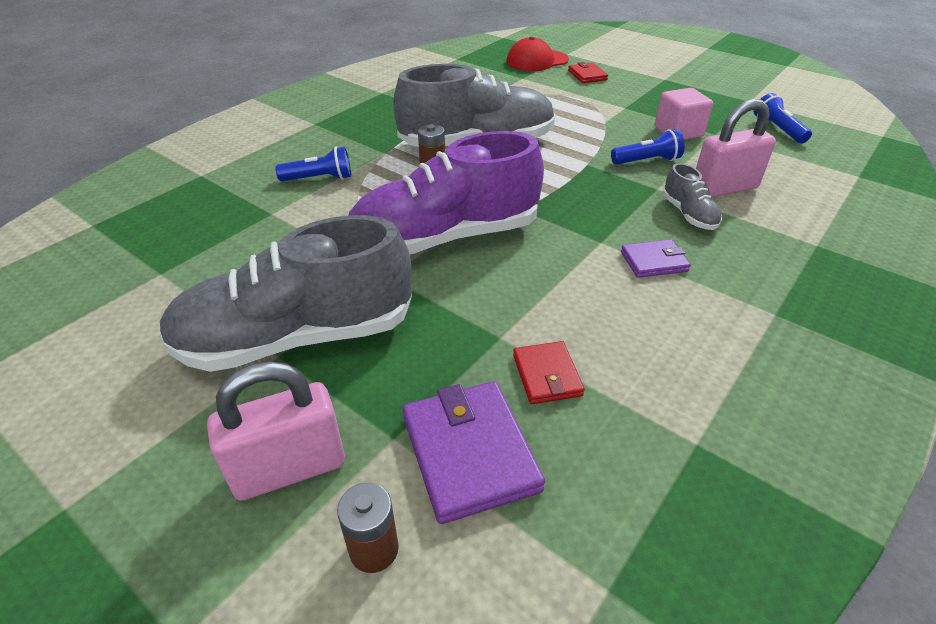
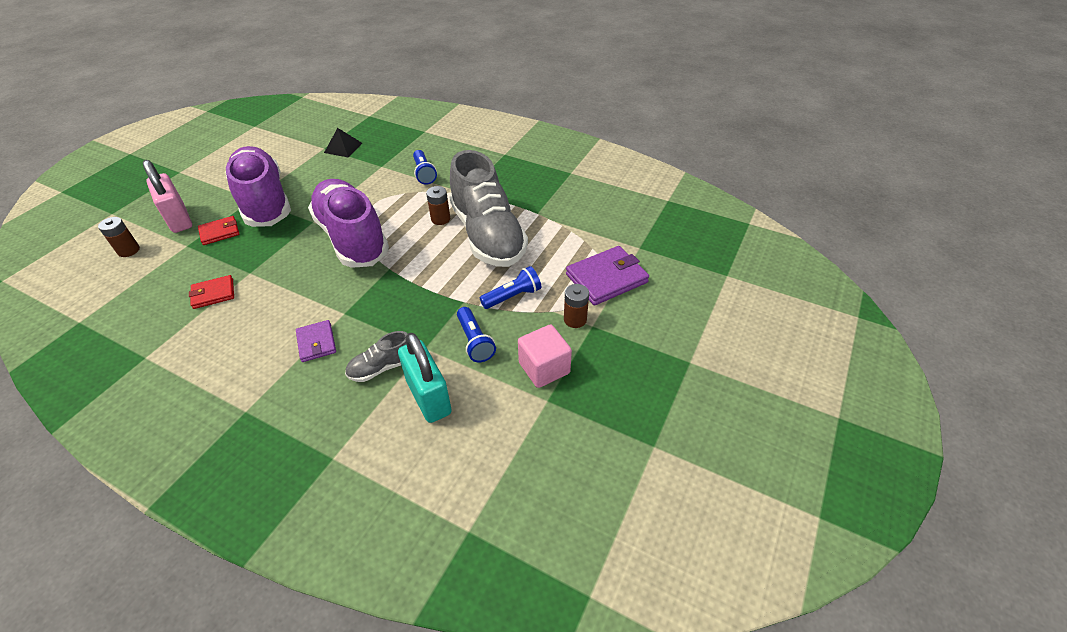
camera: 80 degrees right, 5 degrees up
(180, 251) = (343, 148): none -> black pyramid
(297, 338) = (264, 201): grey shoe -> purple shoe
(470, 453) = (169, 271): purple wallet -> purple wallet (606, 278)
(536, 61) = (690, 253): red cap -> none
(587, 75) = (668, 294): red wallet -> red wallet (220, 232)
(617, 113) = (575, 319): none -> brown battery
(724, 188) = (428, 397): pink padlock -> turquoise padlock
(778, 130) = (573, 464): blue flashlight -> blue flashlight (512, 296)

